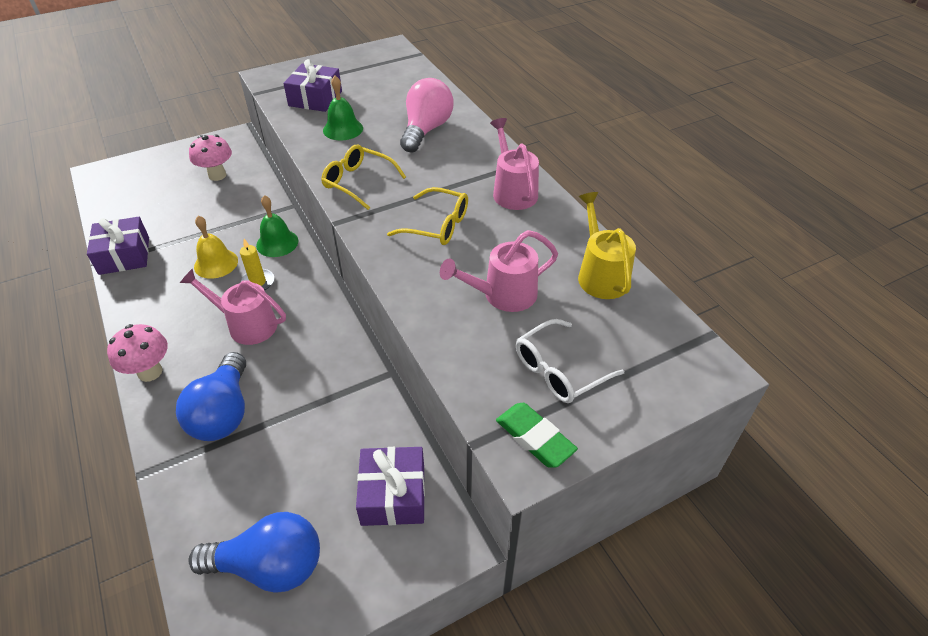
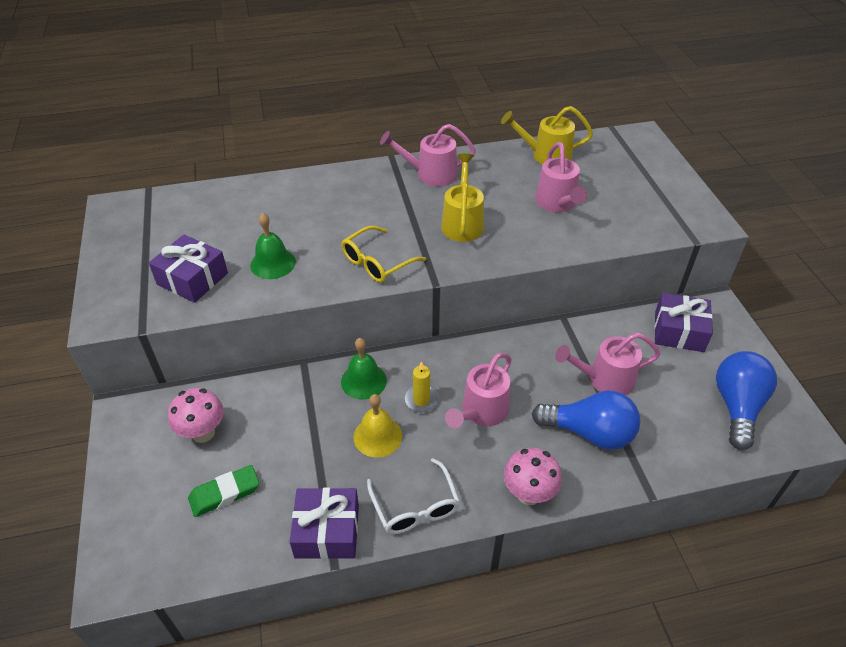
camera: 75 degrees left, 0 degrees up
(299, 420) = (604, 379): none -> pink watering can
(426, 130) = (308, 207): pink light bulb -> none
(437, 225) = (462, 222): yellow glasses -> yellow watering can
(535, 438) = (692, 215): green eraser -> green eraser (225, 493)
(559, 370) = (636, 193): white glasses -> white glasses (415, 506)

